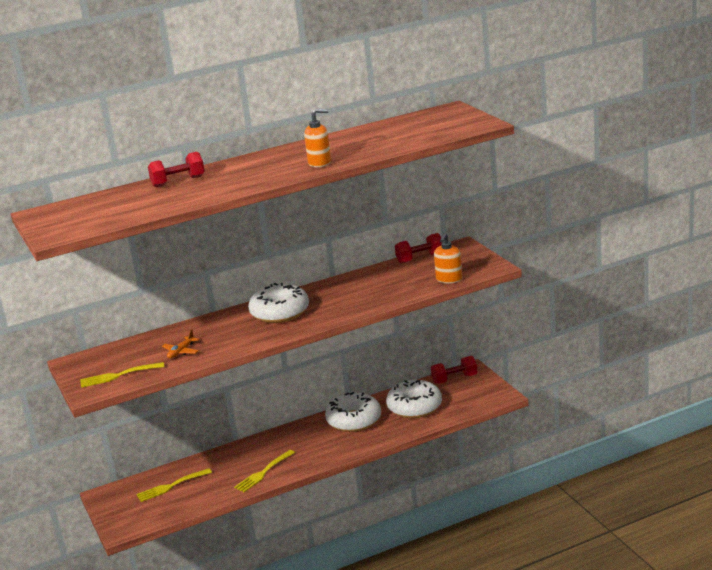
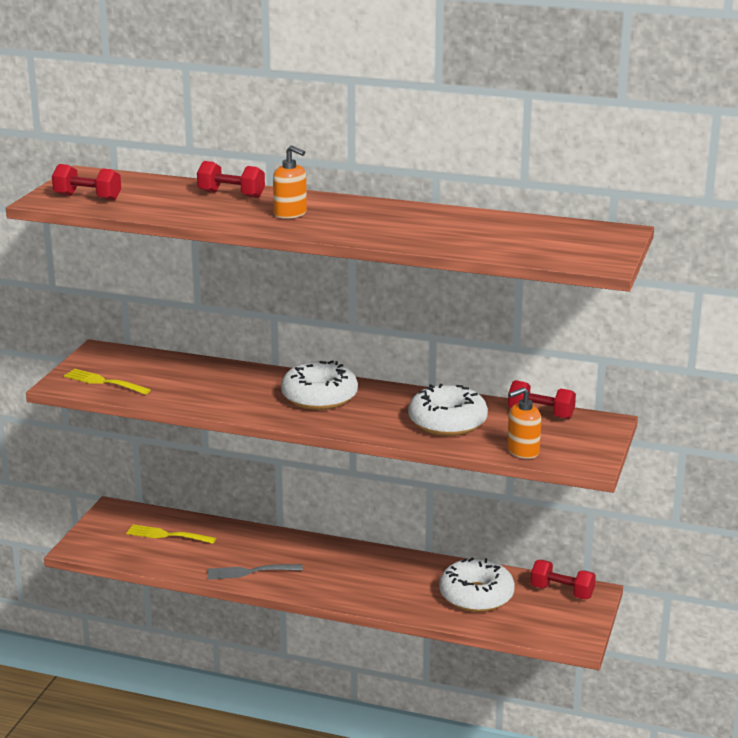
camera: 40 degrees right, 0 degrees up
(82, 222) = (88, 197): none -> red dumbbell
(181, 352) = (182, 388): orange plane -> none
(264, 472) = (251, 571): yellow fork -> grey fork
(320, 163) = (369, 232): orange soap dispenser -> orange soap dispenser (290, 214)
(354, 420) = (401, 573): white donut -> white donut (447, 422)

